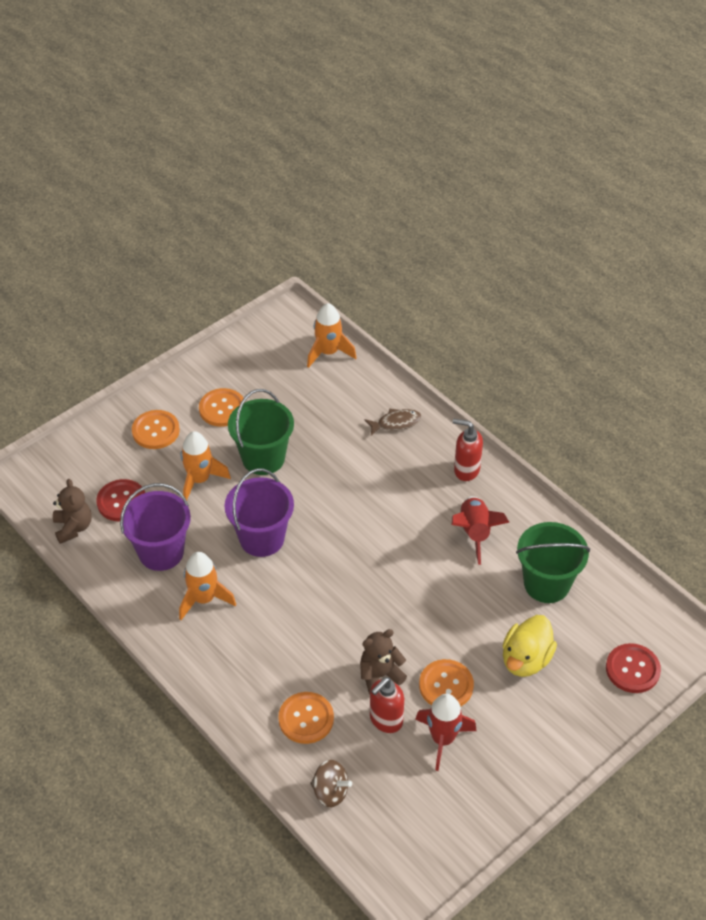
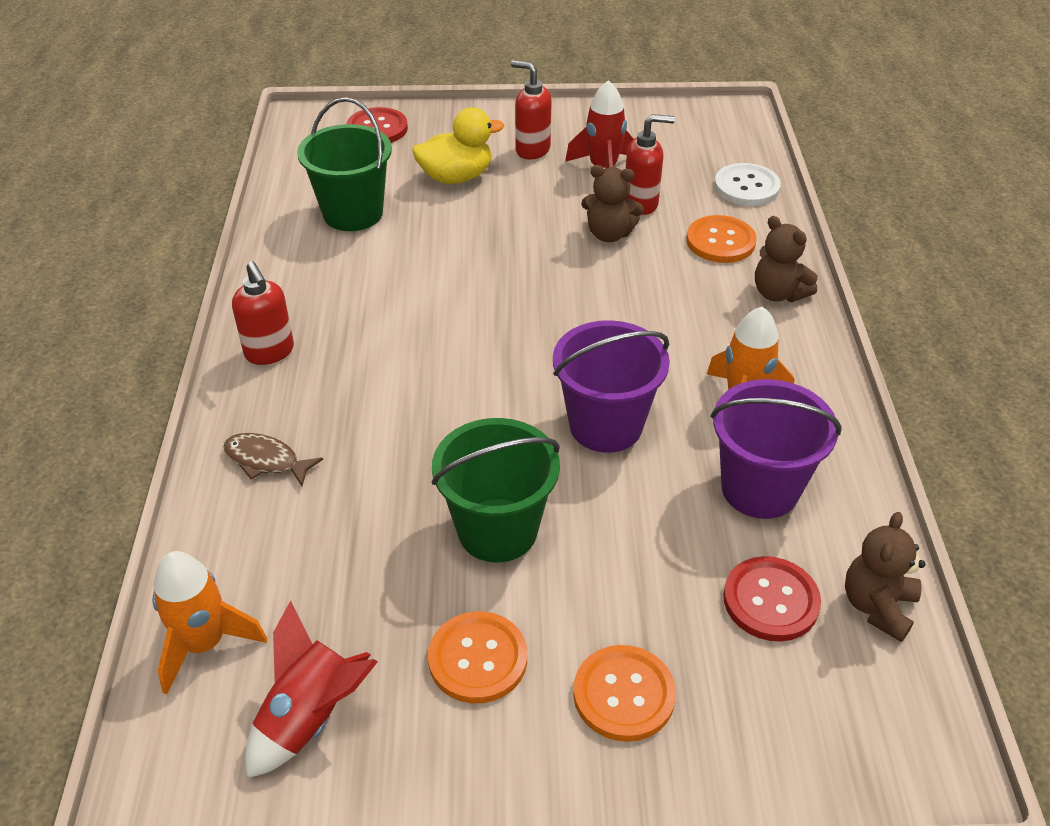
camera: 140 degrees left, 5 degrees down
(199, 480) = (621, 558): orange rocket -> none
(237, 695) = (778, 293): none -> brown teddy bear
(330, 792) = (746, 187): brown spinning top -> white button
(446, 685) = (554, 197): orange button -> none
(474, 533) = (355, 289): red rocket -> red rocket (311, 717)
(509, 724) = (532, 150): none -> red soap dispenser

